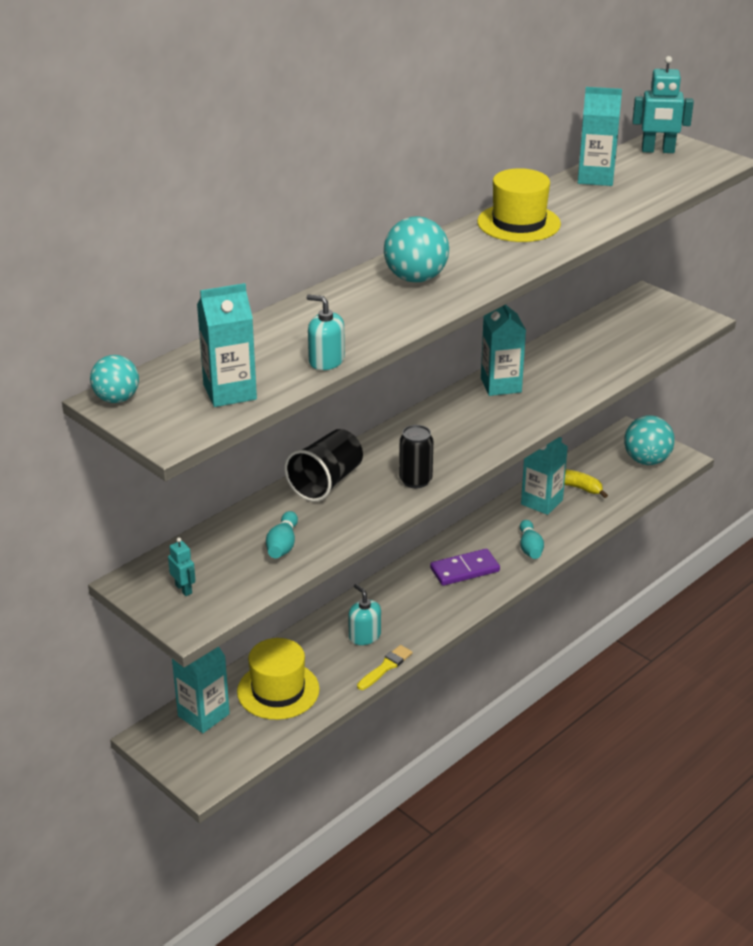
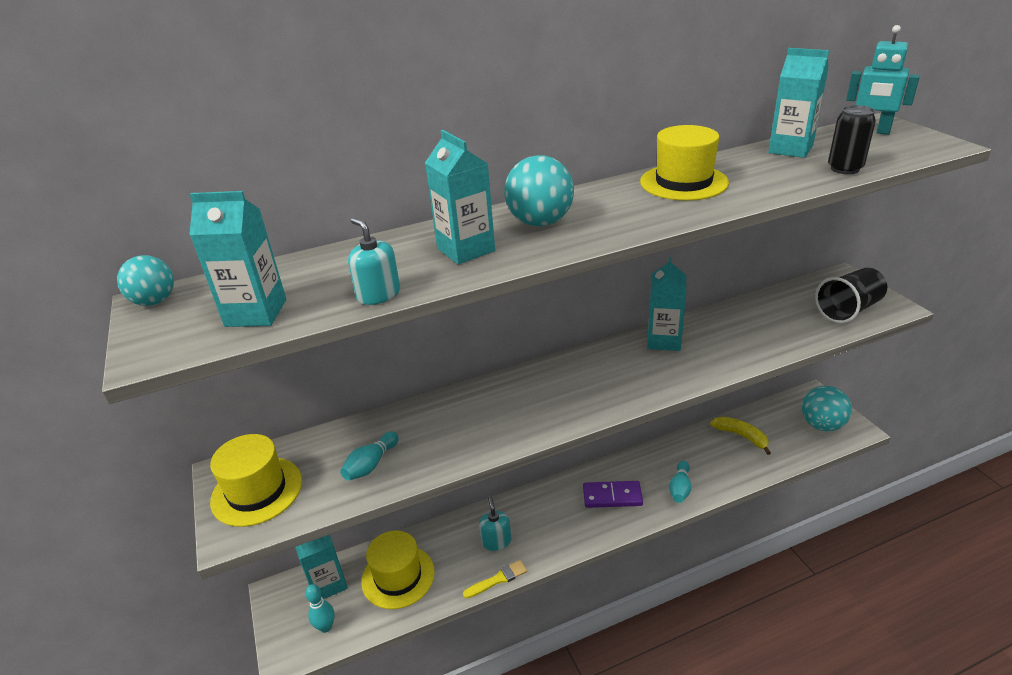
camera: 25 degrees right, 0 degrees up
(184, 589) = (257, 491): turquoise robot -> yellow hat
(229, 749) = (326, 627): none -> turquoise bowling pin
(326, 482) = (451, 407): black cup -> black cup (848, 310)
(415, 480) = (531, 423): black can -> black can (845, 169)
(541, 502) = (708, 445): turquoise carton -> turquoise carton (466, 249)

